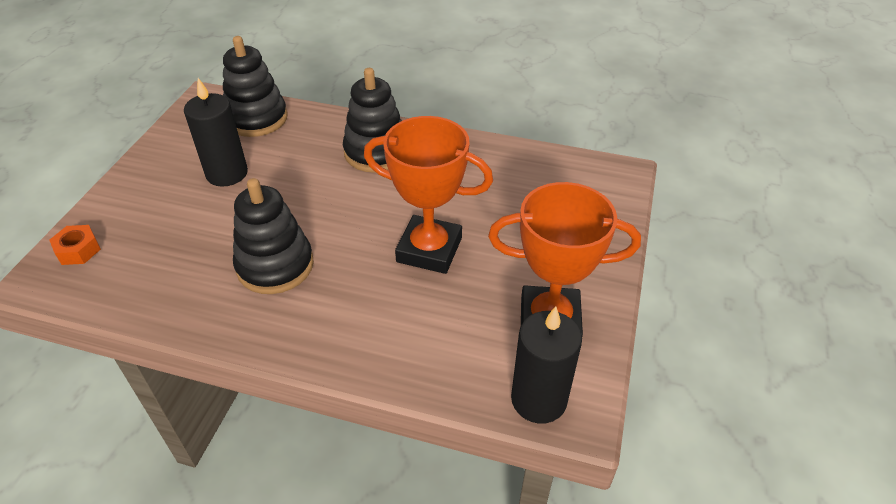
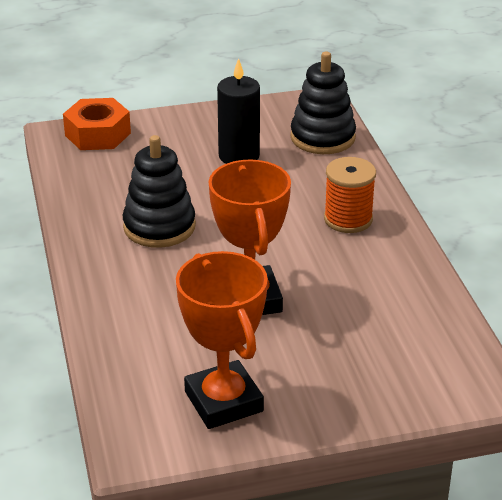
camera: 60 degrees right, 10 degrees down
(78, 250) = (97, 134): orange nut -> orange nut, size x1.74
(376, 152) = (348, 219): black stacking toy -> orange spool
(538, 399) = (130, 422): black candle -> none

